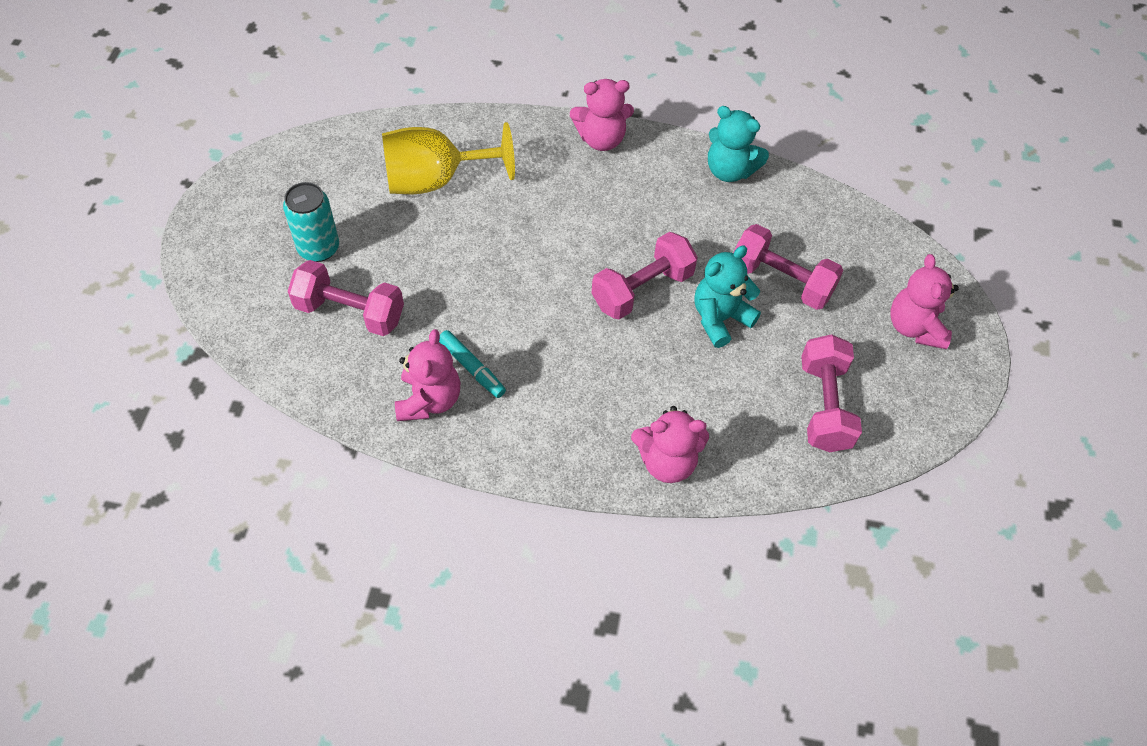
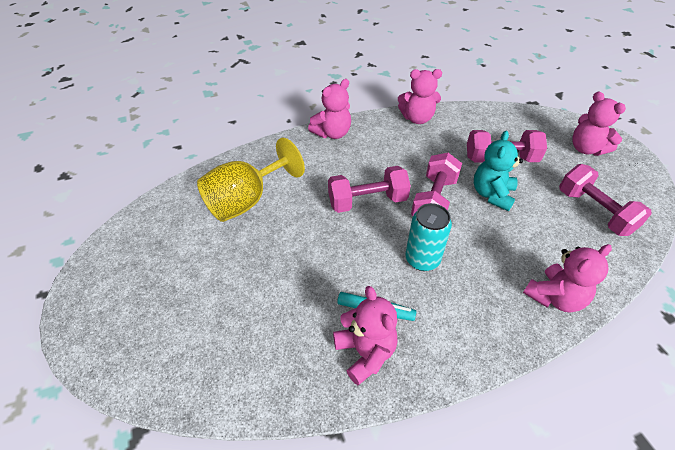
camera: 30 degrees left, 10 degrees down
(318, 248) = (192, 287): turquoise can -> turquoise can (422, 259)
(350, 312) = (252, 320): pink dumbbell -> pink dumbbell (367, 201)
(729, 170) = (417, 118): turquoise teddy bear -> pink teddy bear

